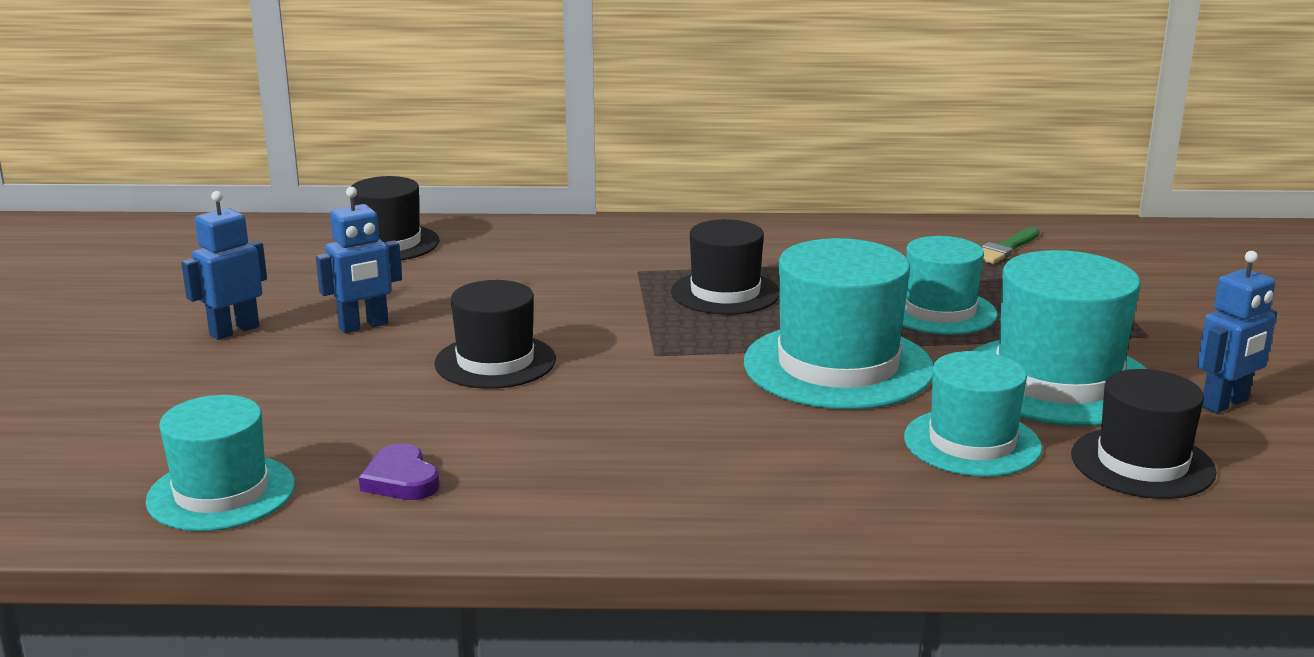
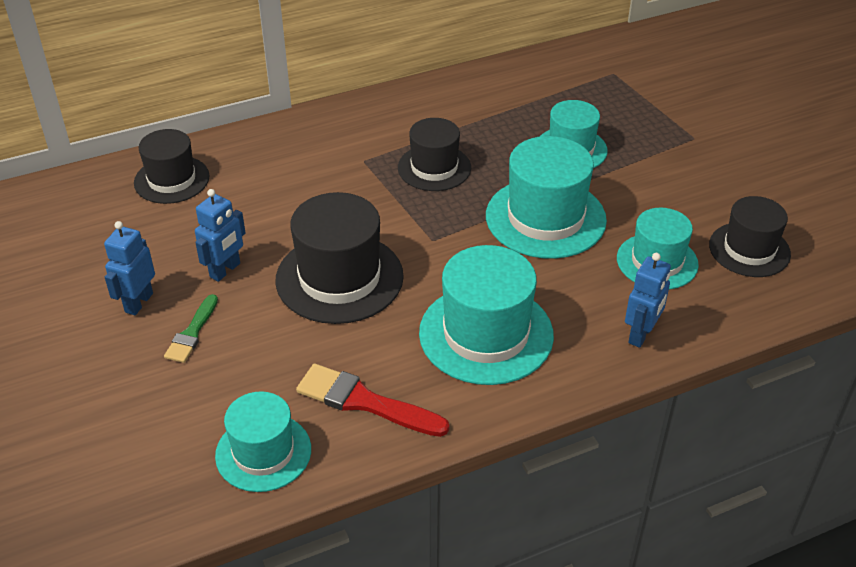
camera: 25 degrees left, 20 degrees up
(401, 480) = (364, 402): purple heart -> red brush
(495, 362) = (339, 278): black hat -> black hat, size x1.55
(1005, 249) = (572, 76): green brush -> green brush (192, 333)
(1057, 381) = (670, 194): turquoise hat -> turquoise hat (486, 334)
(1225, 404) = (763, 186): blue robot -> blue robot (641, 335)

